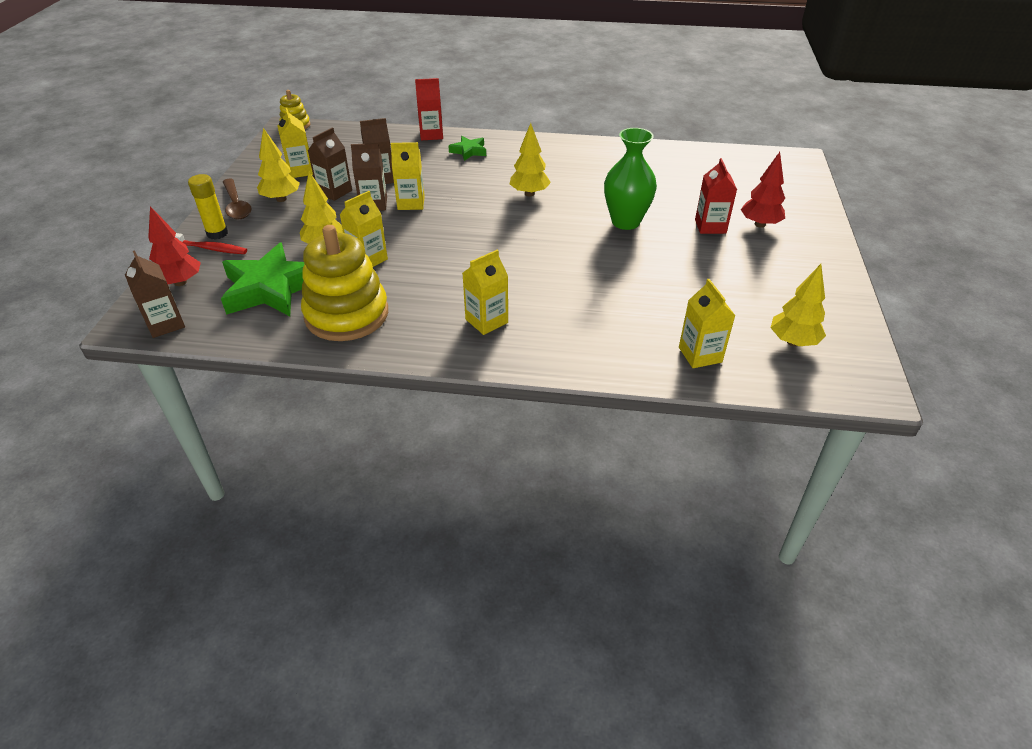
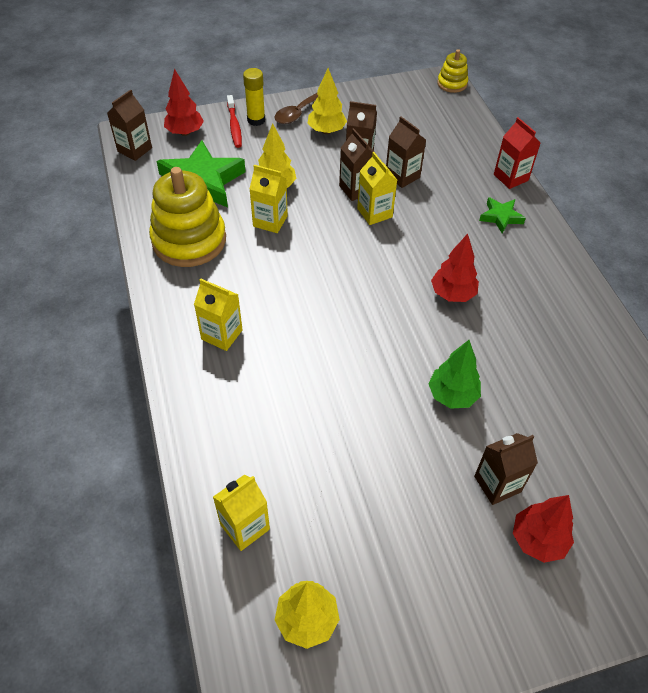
camera: 65 degrees right, 10 degrees up
(300, 171) = (378, 122): yellow carton -> none
(529, 193) = (452, 294): yellow tree -> red tree
(625, 222) = (452, 395): green vase -> green tree
(710, 226) = (497, 484): red carton -> brown carton

